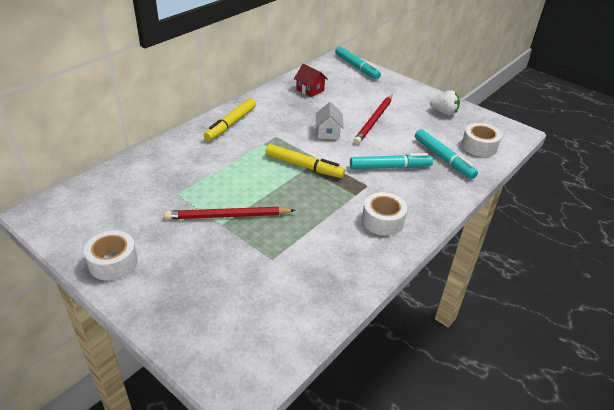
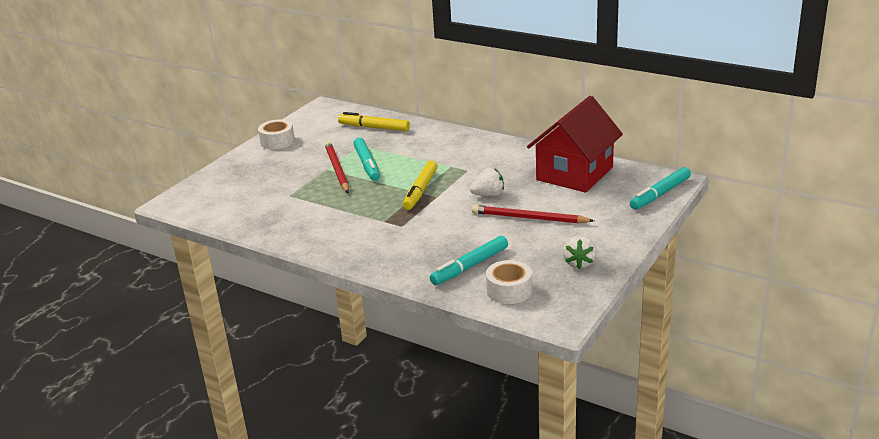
camera: 85 degrees right, 10 degrees down
(231, 124) = (477, 146): yellow marker -> yellow marker (374, 128)
(310, 90) = (574, 173): red house -> red house, size x2.38
(328, 132) = (488, 195): white house -> white strawberry
(383, 221) = (348, 238): white tape -> none
(390, 167) = (438, 235): turquoise marker -> turquoise marker (367, 164)

